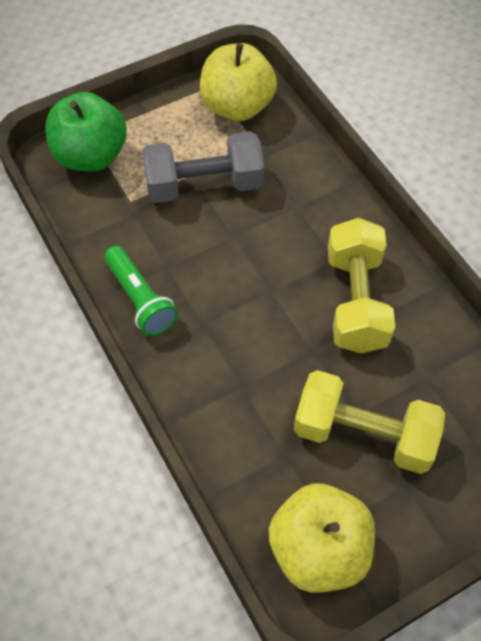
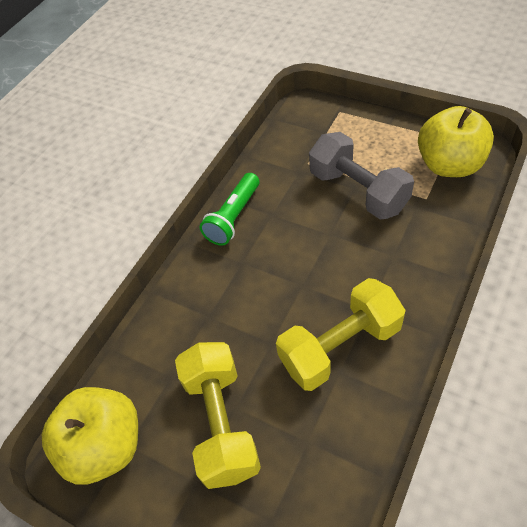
camera: 65 degrees right, 5 degrees down
(91, 156) = (323, 122): green apple -> none

